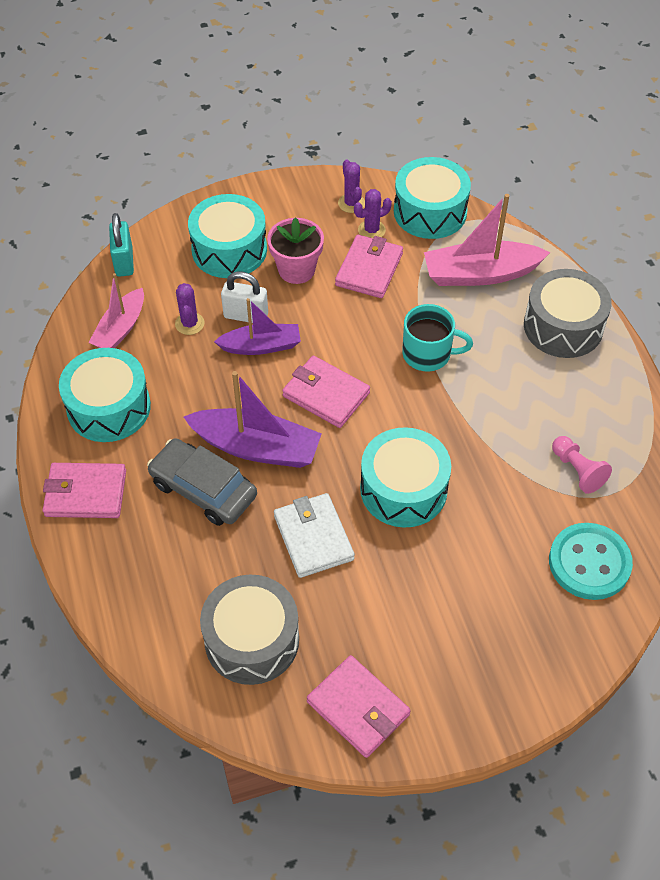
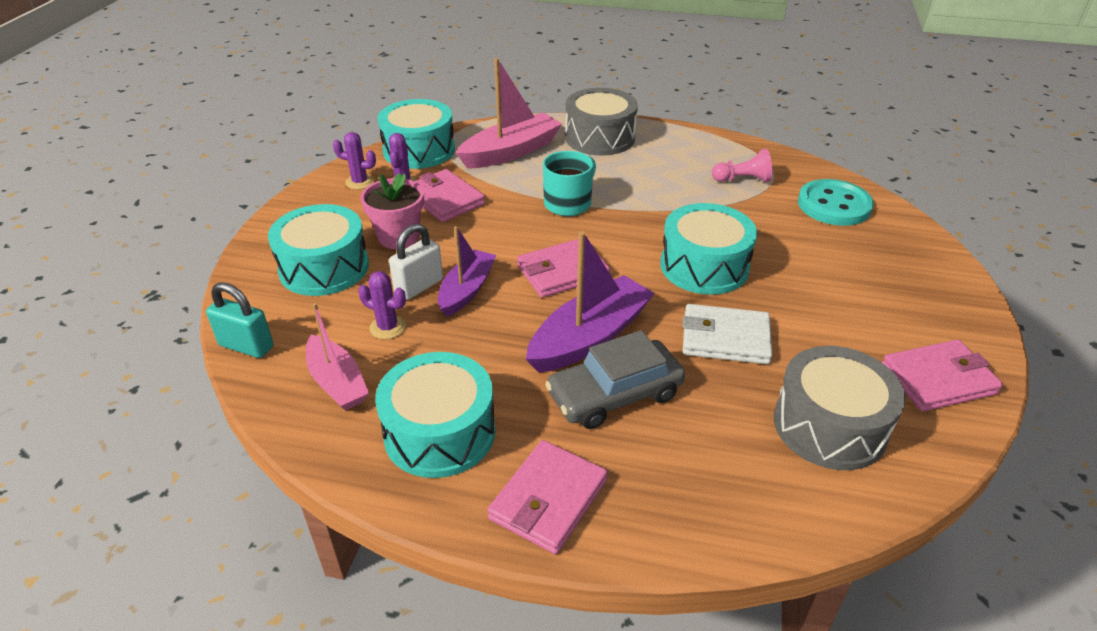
camera: 60 degrees left, 15 degrees down
(480, 274) = (511, 152): pink boat -> pink boat turned 150 degrees counterclockwise

